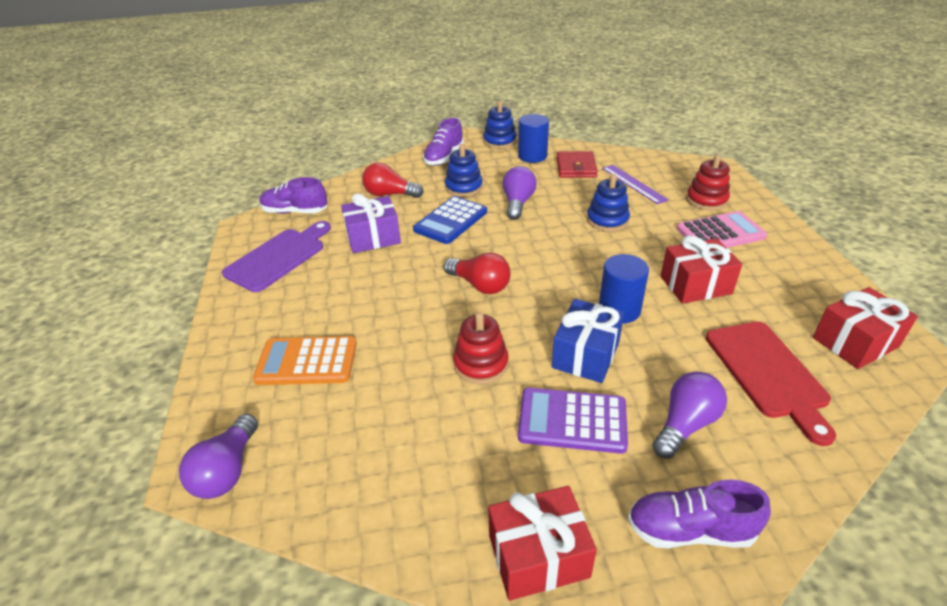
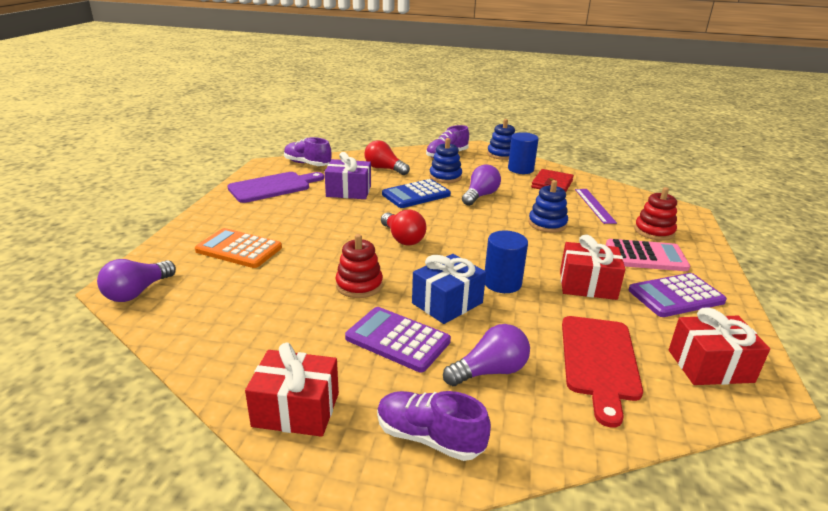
camera: 20 degrees right, 10 degrees down
(776, 272) = (676, 296): none -> purple calculator

